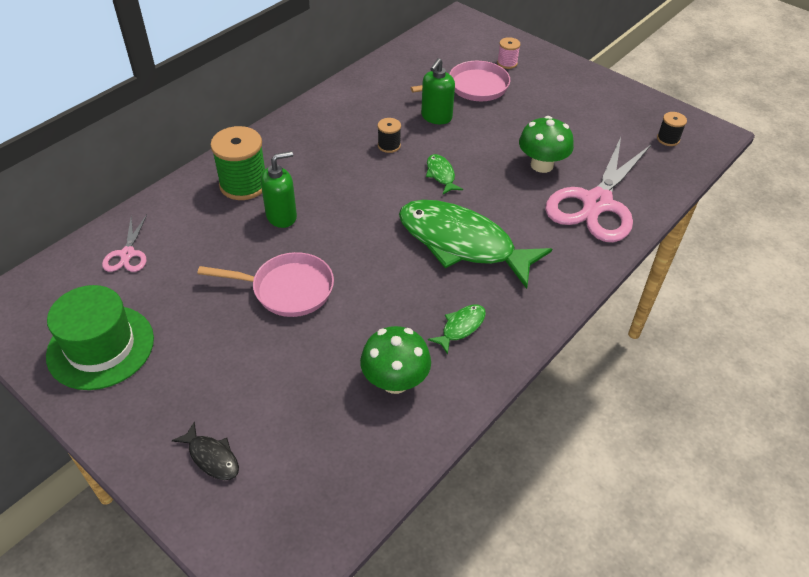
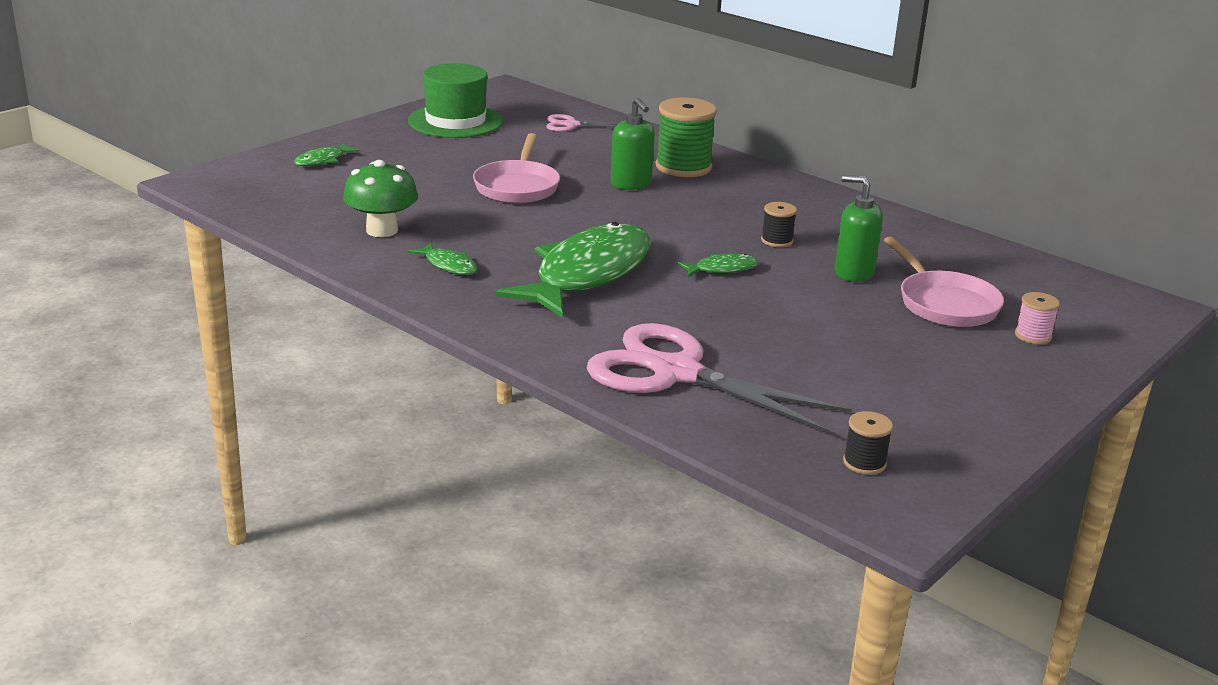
camera: 90 degrees right, 20 degrees down
(212, 457) = (323, 160): black fish -> green fish
(542, 165) = (760, 340): green mushroom -> none

